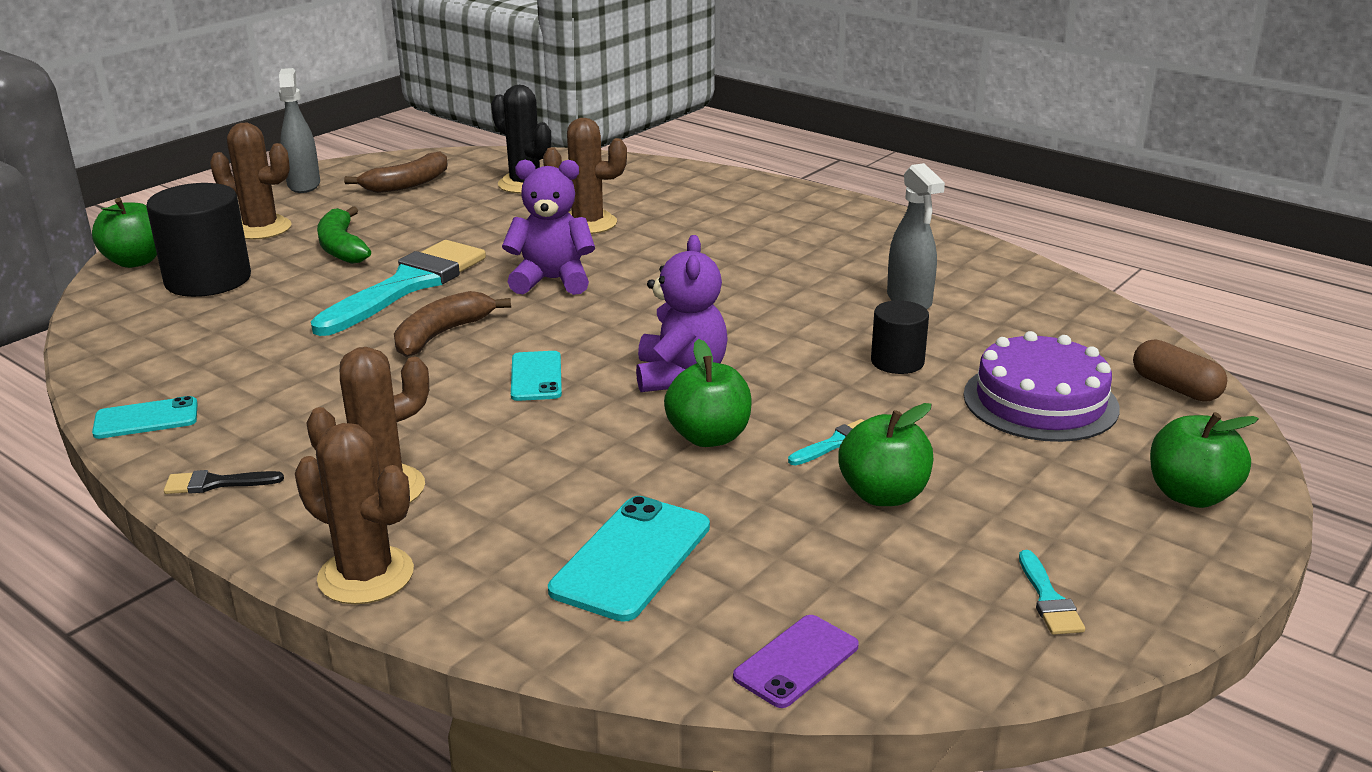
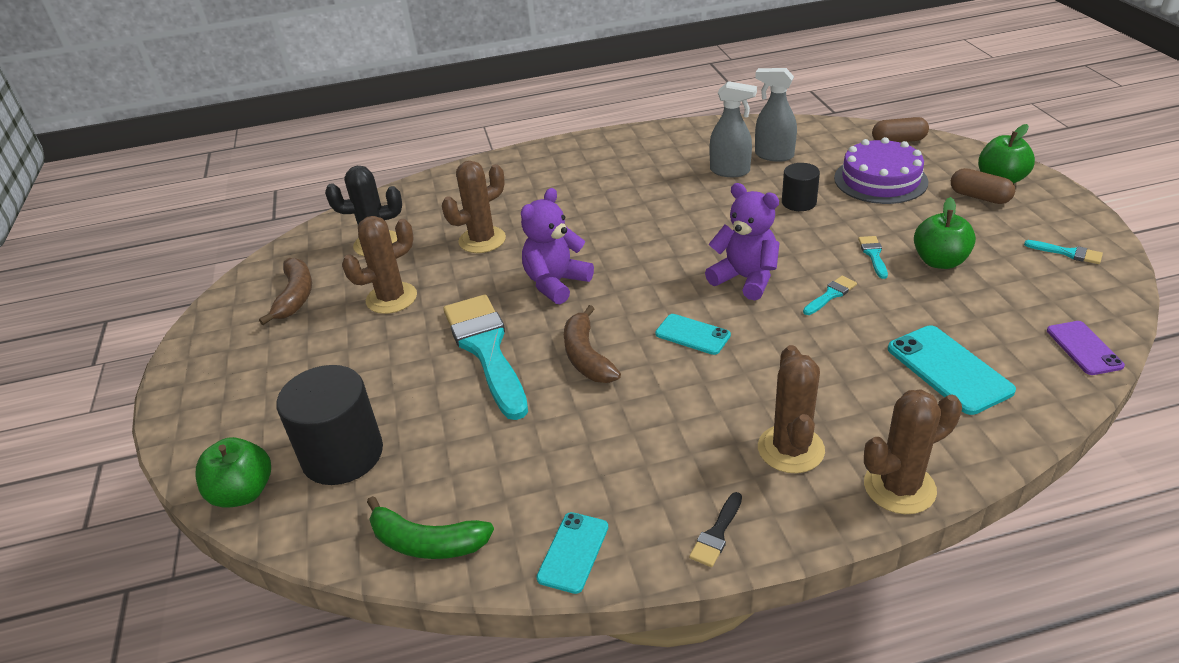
camera: 50 degrees left, 10 degrees up
(261, 228) = (275, 397): brown cactus -> brown cactus (391, 298)
(304, 185) = (215, 350): grey spray bottle -> grey spray bottle (773, 155)
(342, 247) = (374, 363): green banana -> green banana (426, 542)
(709, 437) = (831, 295): green apple -> turquoise brush
(1108, 488) = (979, 197): none -> brown capsule

